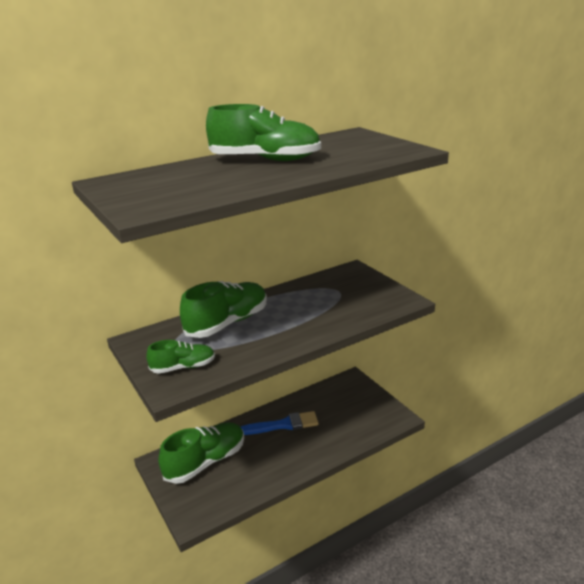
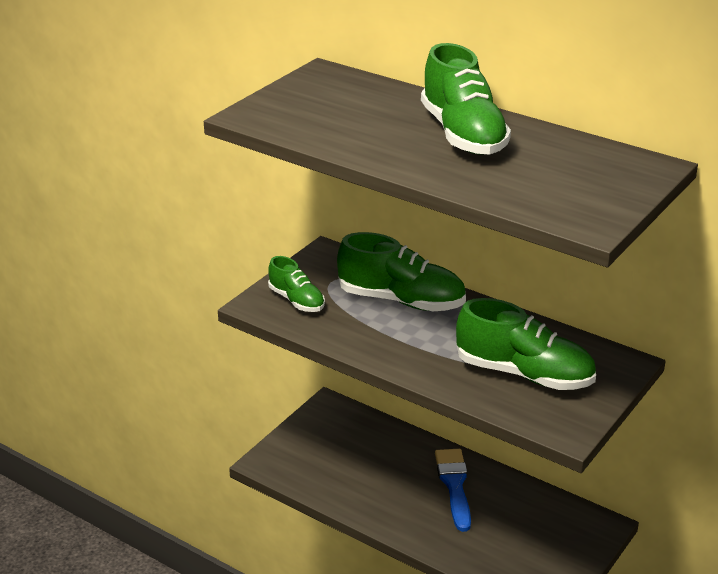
camera: 65 degrees right, 5 degrees up
(206, 462) = (350, 442): green shoe -> green shoe (524, 374)
(283, 425) = (454, 485): blue brush -> blue brush turned 150 degrees counterclockwise

